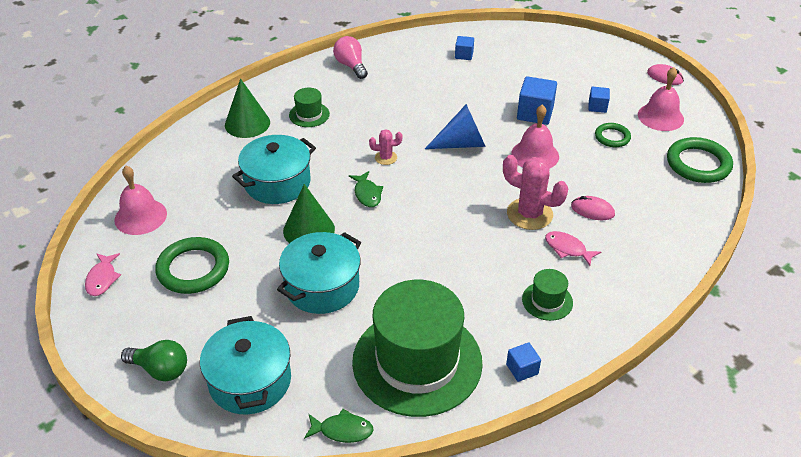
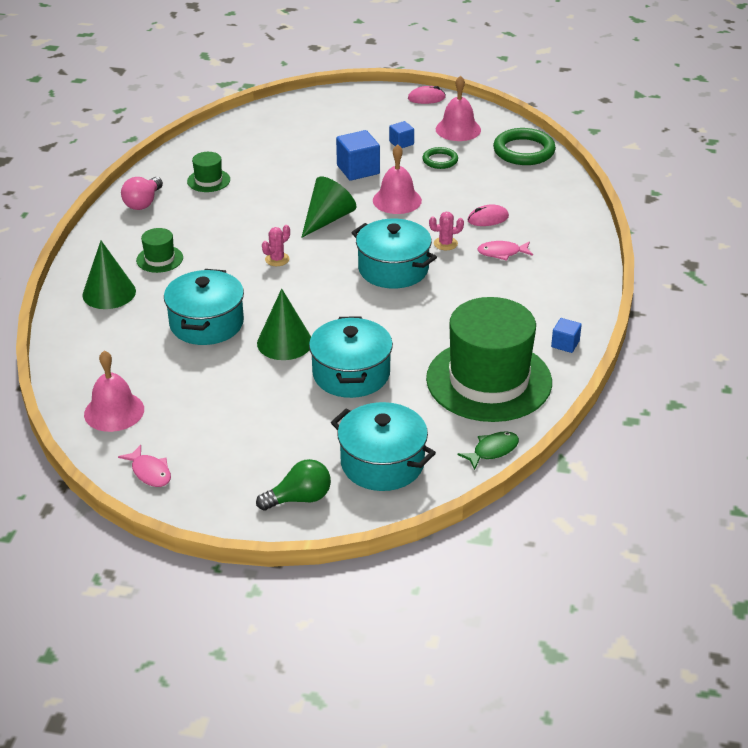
camera: 40 degrees left, 5 degrees down
(193, 269) = (223, 421): green ring -> none
(351, 66) = (143, 203): pink light bulb -> pink light bulb turned 90 degrees counterclockwise
(367, 194) = (298, 293): green fish -> none
(461, 143) = (327, 219): blue cone -> green cone
(461, 213) = (393, 269): none -> turquoise pot
(464, 55) = (238, 150): blue cube -> none
(529, 214) = (445, 243): pink cactus -> pink cactus, size x0.52
(547, 301) = (529, 293): green hat -> green hat (208, 180)

